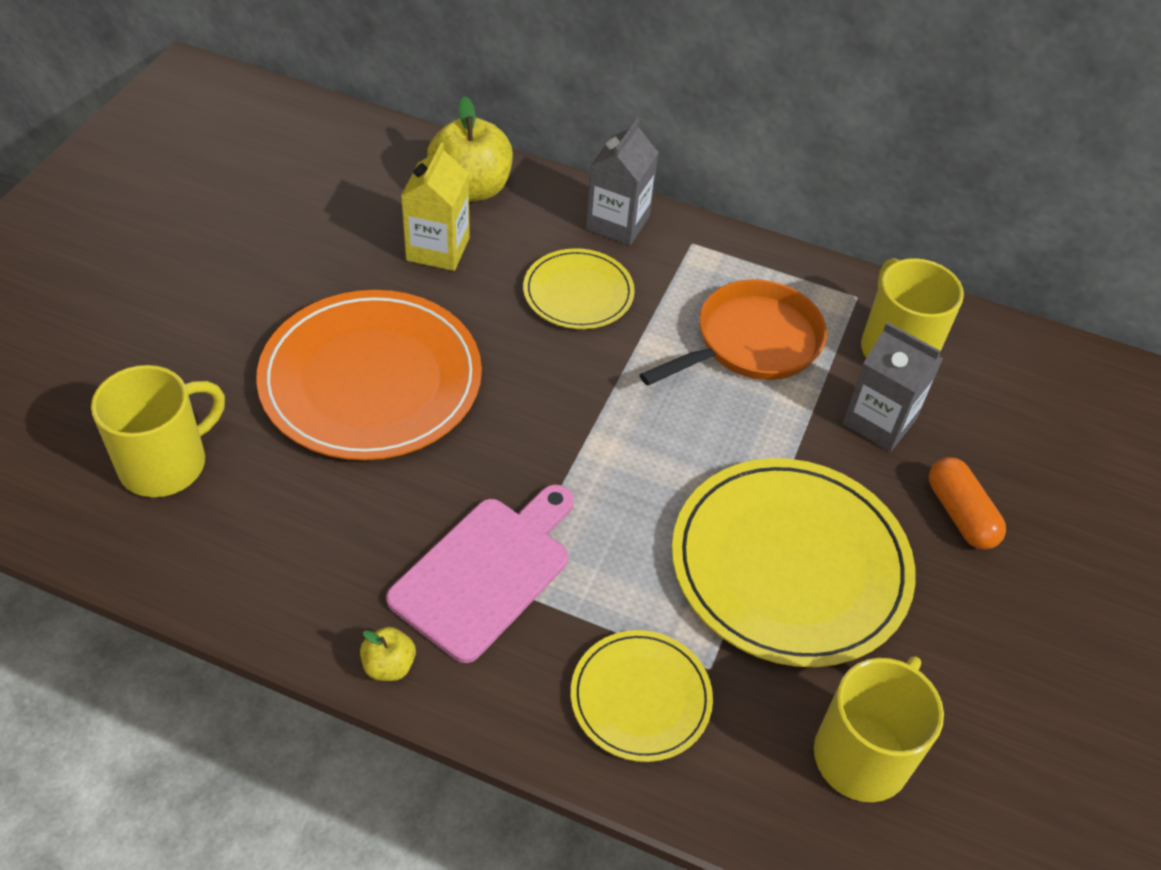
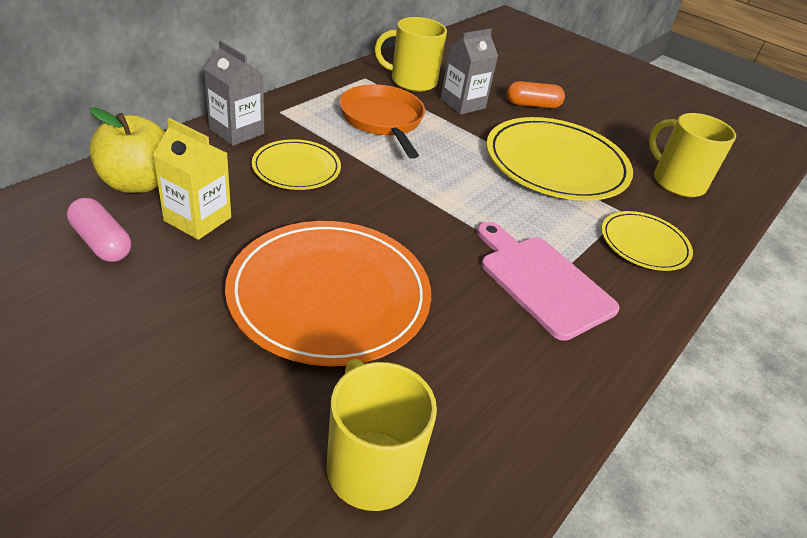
camera: 75 degrees left, 10 degrees down
(369, 202) = (102, 242): none -> pink capsule
(389, 666) = (618, 352): yellow apple -> none

